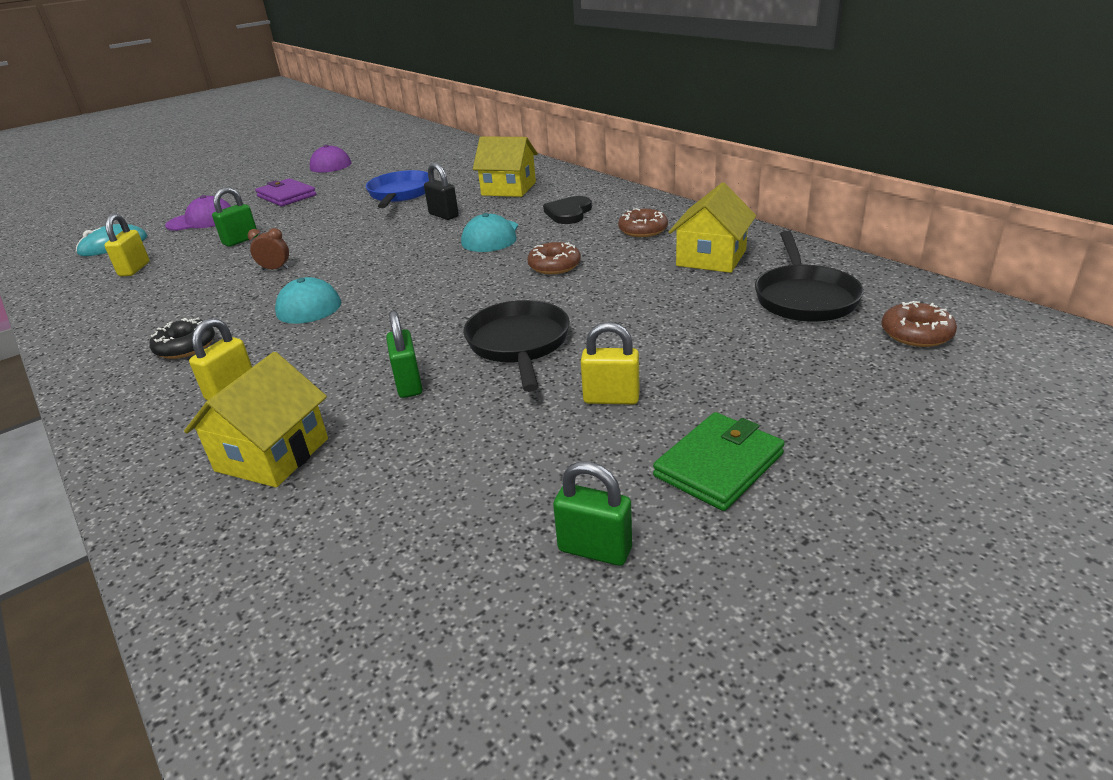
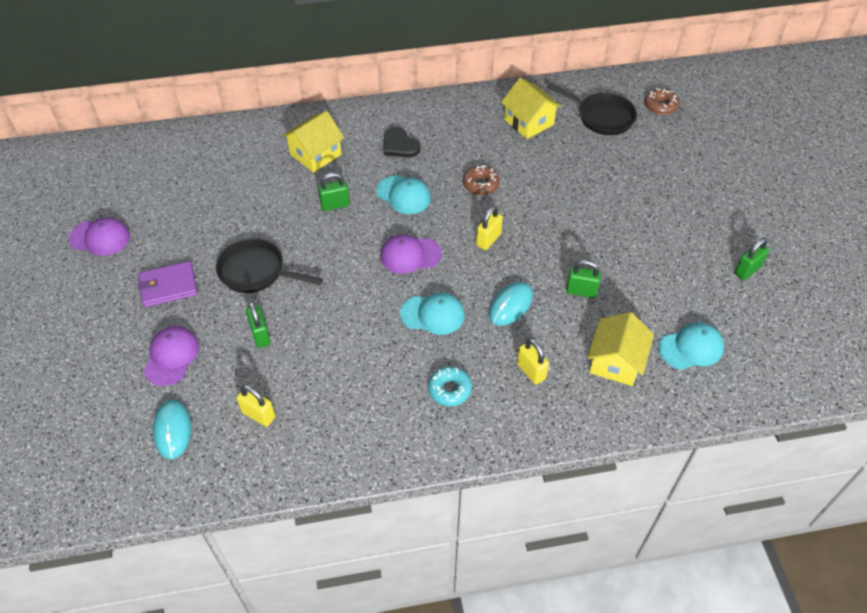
camera: 65 degrees left, 20 degrees up
(185, 346) = (449, 389): black donut -> turquoise donut
(272, 455) = (615, 362): yellow house -> yellow house turned 60 degrees clockwise
(275, 269) = (350, 322): brown clock -> none
(335, 529) = (691, 348): none -> turquoise cap
(349, 343) = (510, 305): none -> turquoise mouse
(397, 266) = (410, 255): none -> purple cap
(401, 194) = (255, 214): blue pan -> none
(443, 215) = (335, 205): black padlock -> green padlock
(519, 344) = (570, 235): black pan -> black pan (256, 271)
(611, 398) = (647, 223): yellow padlock -> yellow padlock (488, 240)
(643, 230) = (463, 128): brown donut -> none
(719, 465) = (716, 213): green wallet -> none

